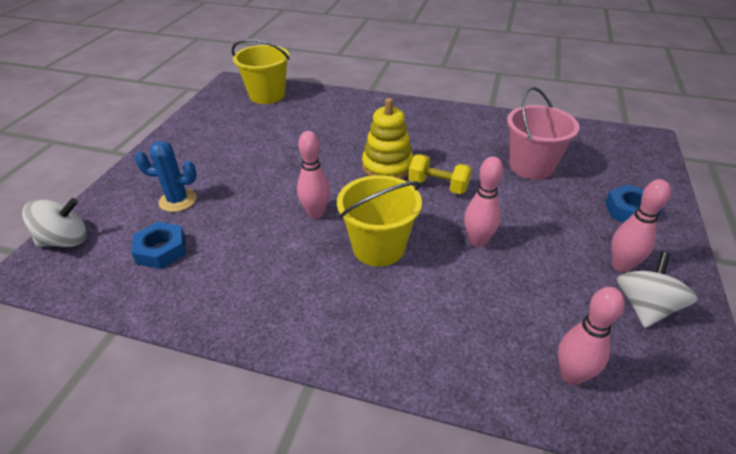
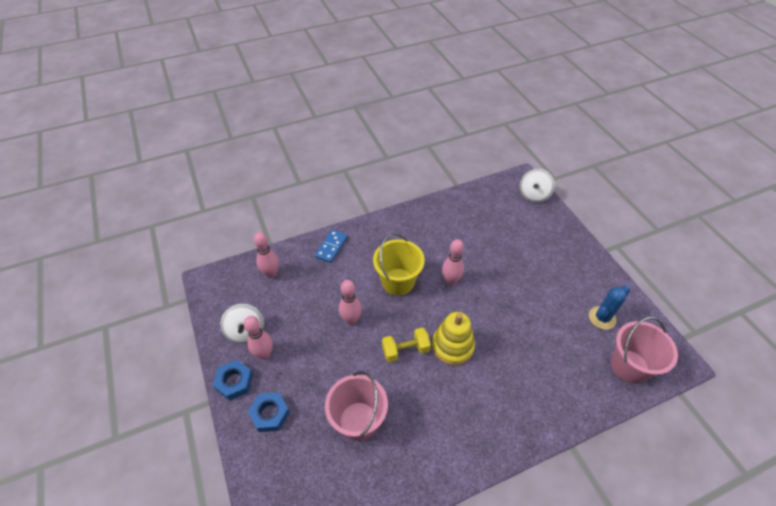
camera: 140 degrees right, 10 degrees up
(161, 250) = (489, 217): blue nut -> blue nut (234, 382)
(178, 200) = (525, 241): blue cactus -> blue cactus (602, 318)
(267, 95) = (629, 366): yellow bucket -> pink bucket
(431, 356) = (331, 247): none -> blue domino

